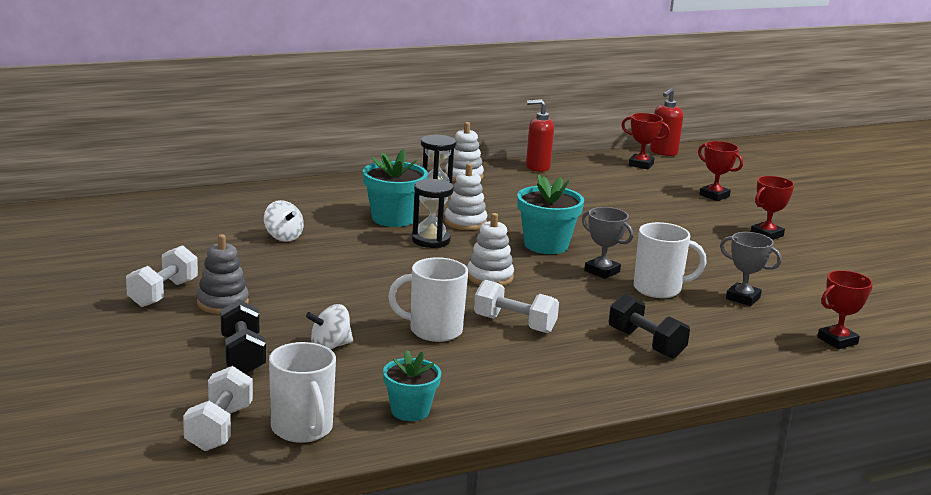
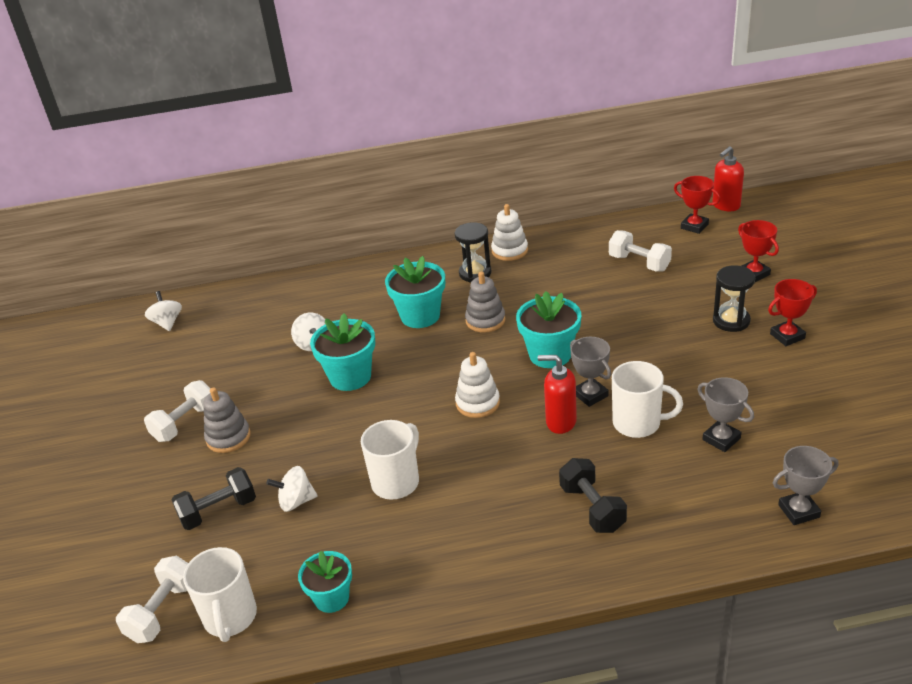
camera: 20 degrees right, 15 degrees up
(96, 221) = (167, 323): none -> white spinning top
(242, 355) = (218, 511): black dumbbell -> black dumbbell turned 60 degrees clockwise
(339, 260) = (350, 377): none -> turquoise flower pot
(431, 240) = (443, 348): black hourglass -> black hourglass (731, 321)
(434, 330) = (396, 482): white mug -> white mug turned 105 degrees clockwise
(465, 222) = (485, 320): white stacking toy -> grey stacking toy
(514, 324) = (474, 474): white dumbbell -> white dumbbell (639, 263)
(537, 167) = (586, 234): red soap dispenser -> red soap dispenser (560, 422)
(837, 341) = (798, 511): red trophy -> grey trophy

